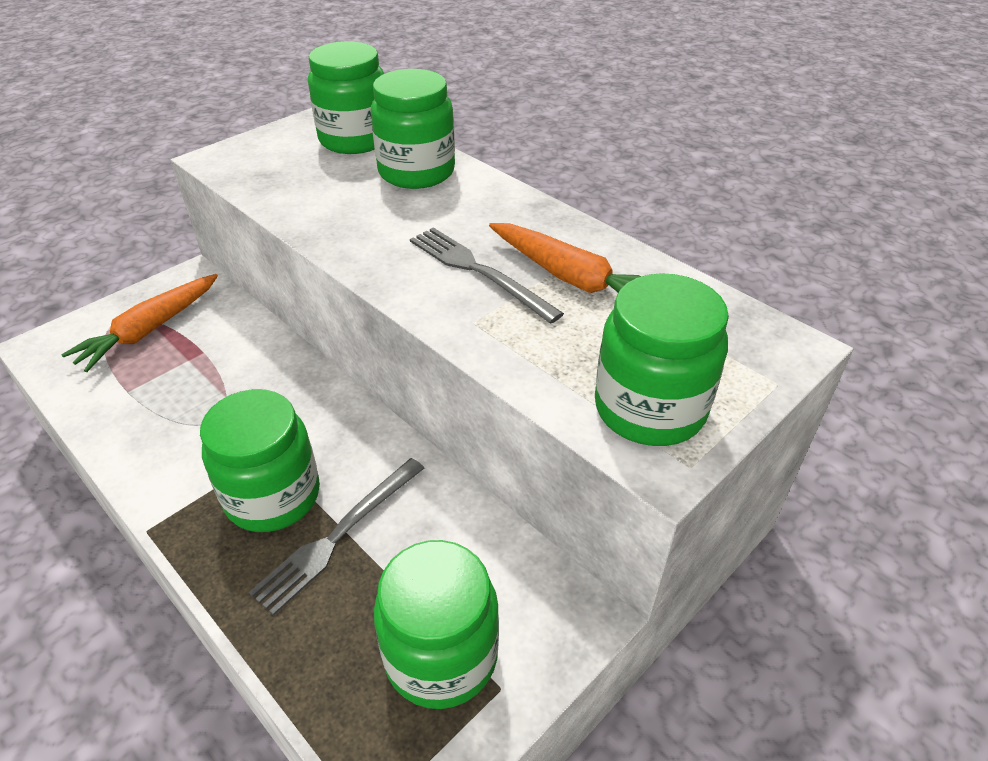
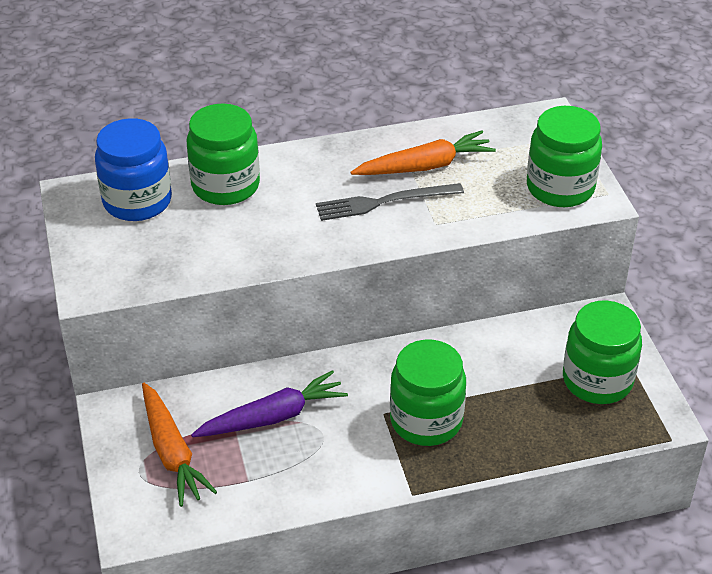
camera: 60 degrees left, 0 degrees up
(224, 374) = (273, 417): none -> purple carrot
(338, 535) = (483, 397): grey fork -> none
(355, 139) = (137, 201): green jar -> blue jar

